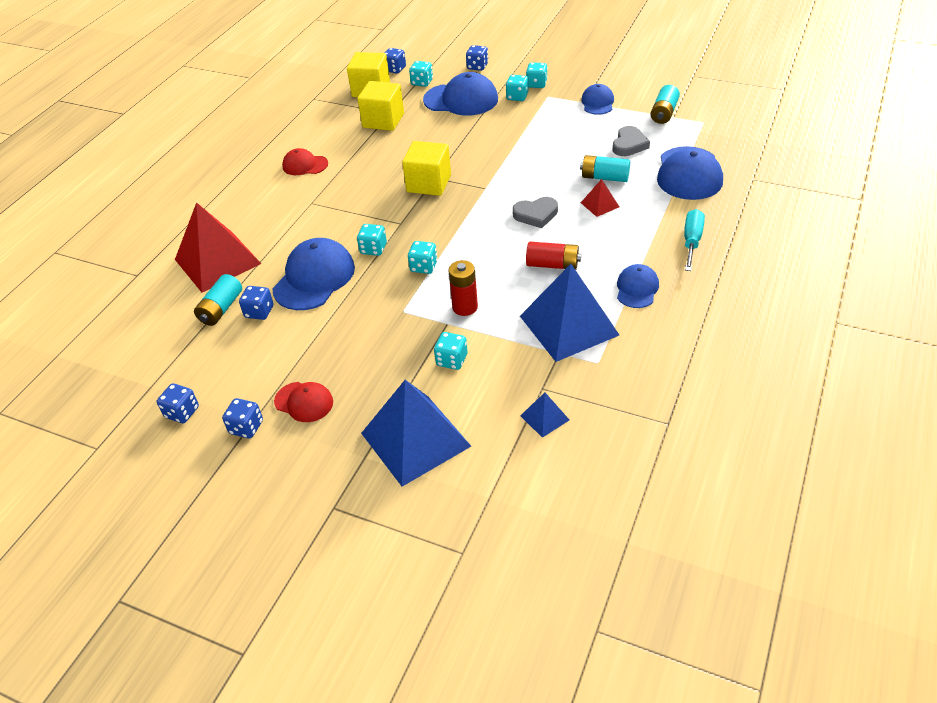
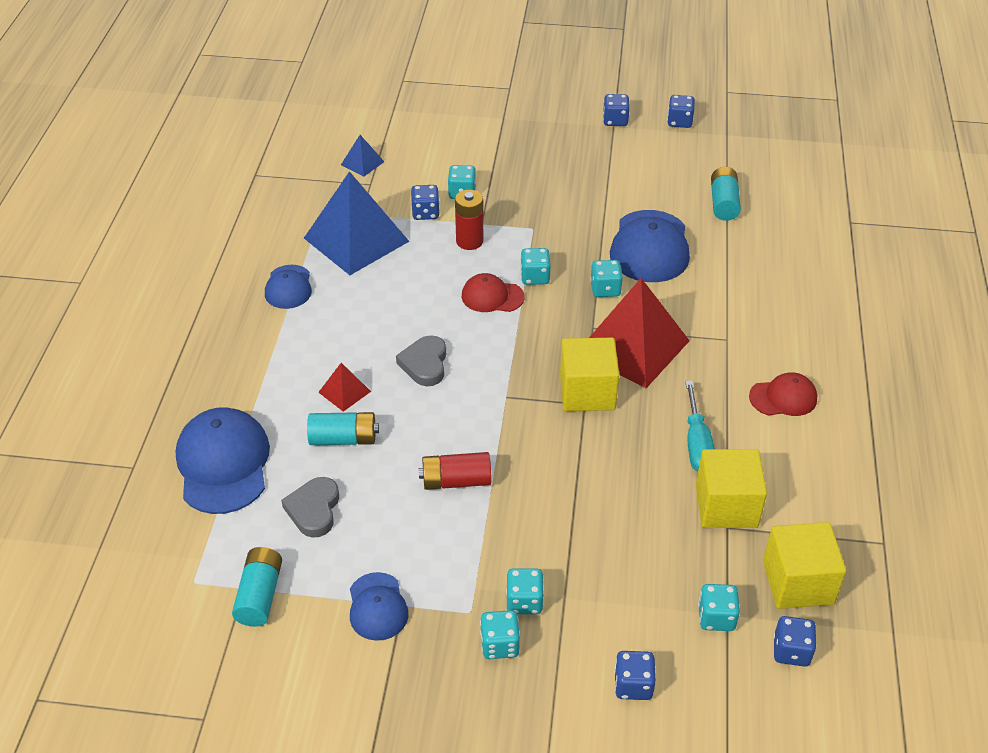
camera: 160 degrees right, 0 degrees up
(218, 261) = (775, 249): red pyramid -> red pyramid (633, 346)
(259, 312) = (681, 206): blue dice -> blue dice (425, 213)
(304, 402) = (579, 143): red cap -> red cap (492, 296)
(415, 439) = (467, 133): blue pyramid -> none
(461, 100) = (621, 578): blue cap -> none
(536, 215) = (425, 364): grey heart -> grey heart turned 60 degrees counterclockwise
(552, 264) = (387, 301): red battery -> red battery (456, 481)
(692, 241) = (225, 355): turquoise screwdriver -> turquoise screwdriver (697, 444)

